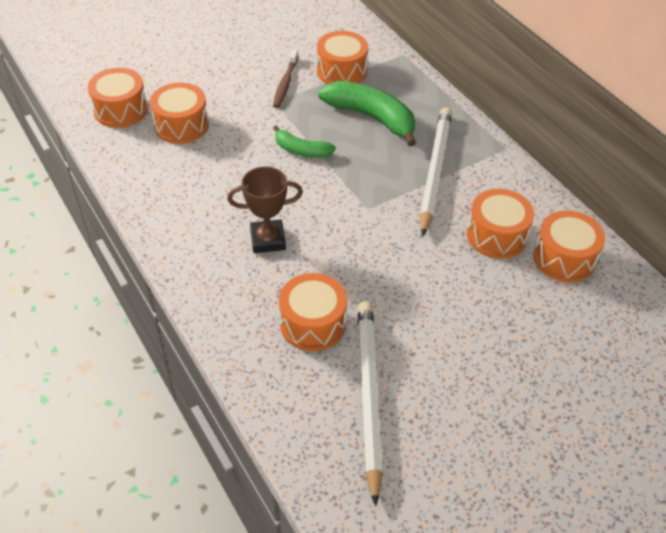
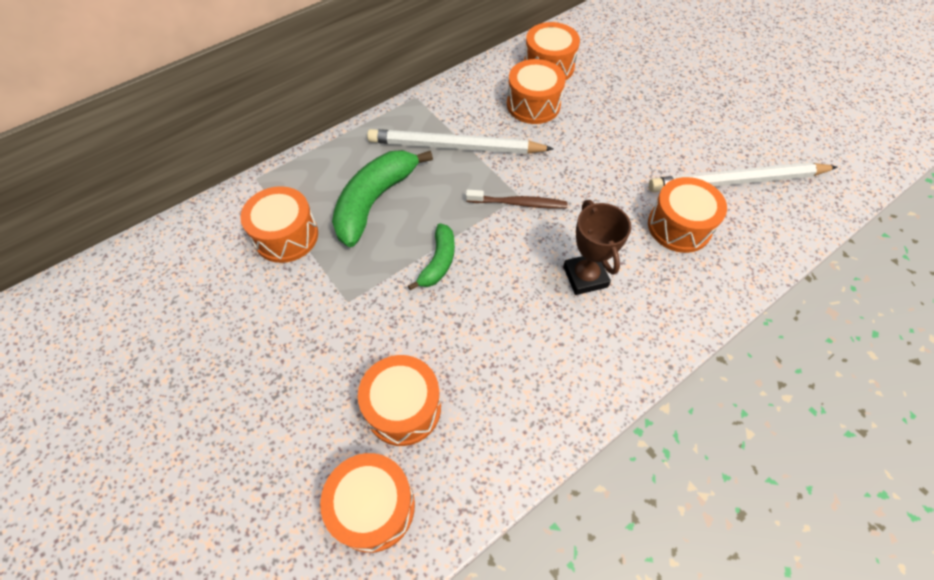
camera: 95 degrees left, 10 degrees up
(285, 83) = (309, 294): brown toothbrush -> brown toothbrush (518, 203)

